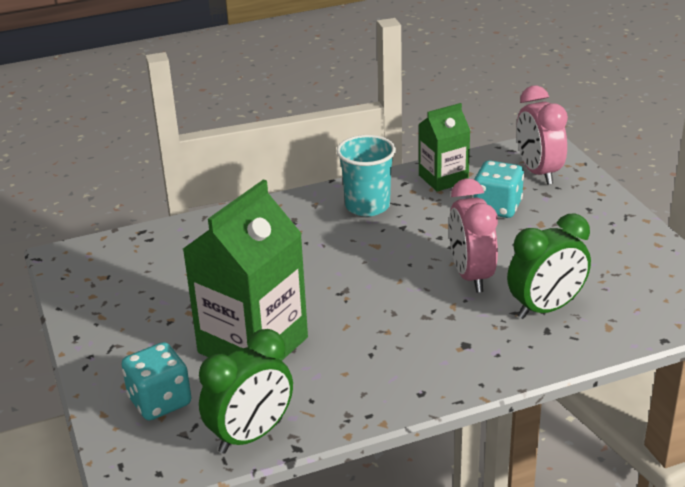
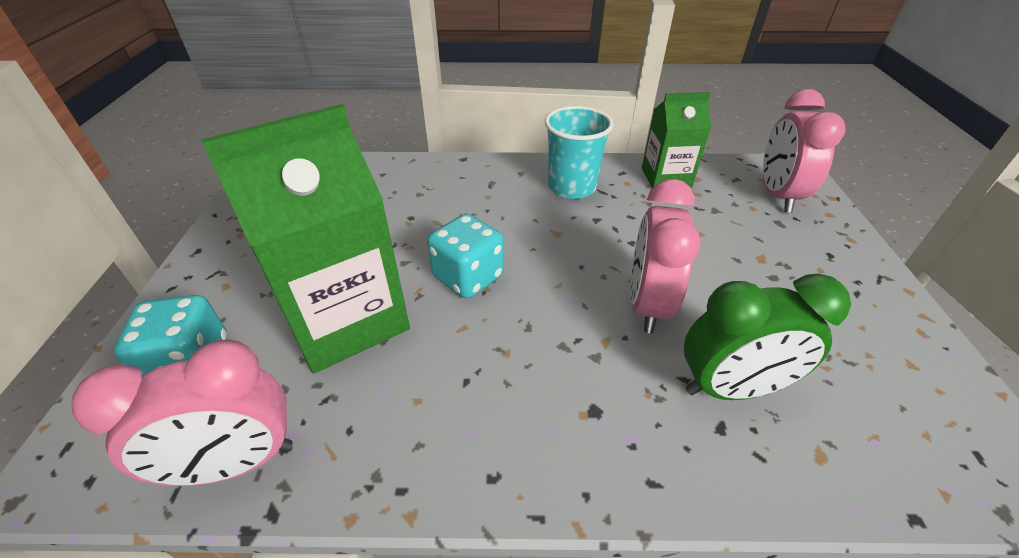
camera: 20 degrees right, 10 degrees up
(251, 435) = (237, 463): green clock -> pink clock
(497, 207) = (714, 224): turquoise dice -> turquoise dice (468, 277)

